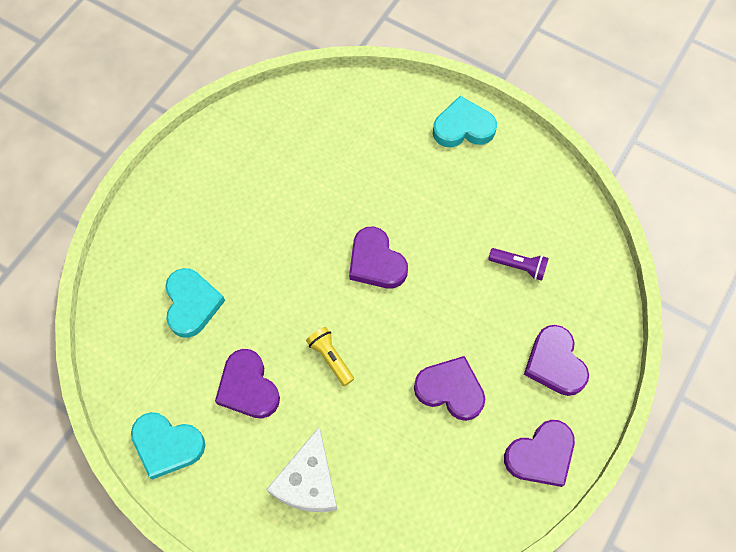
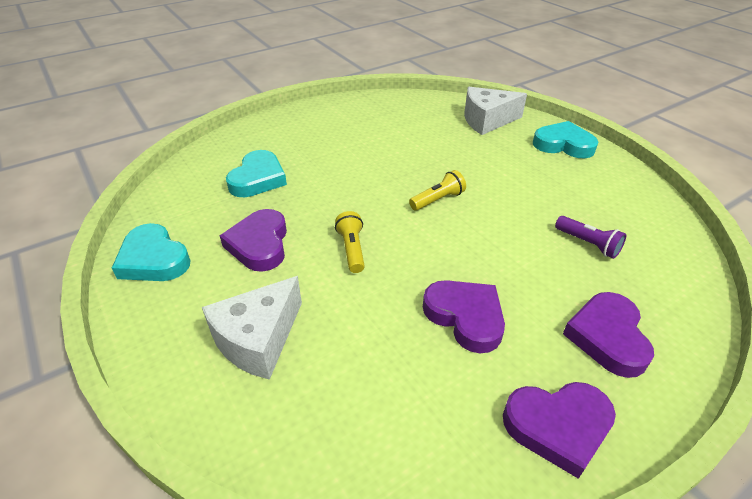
camera: 25 degrees right, 25 degrees down
(375, 113) = (487, 120): none -> white cheese
(376, 262) = (438, 200): purple heart -> yellow flashlight

